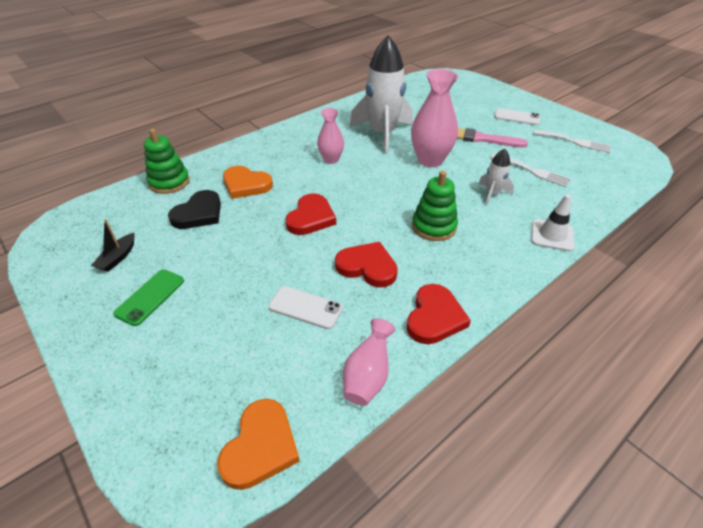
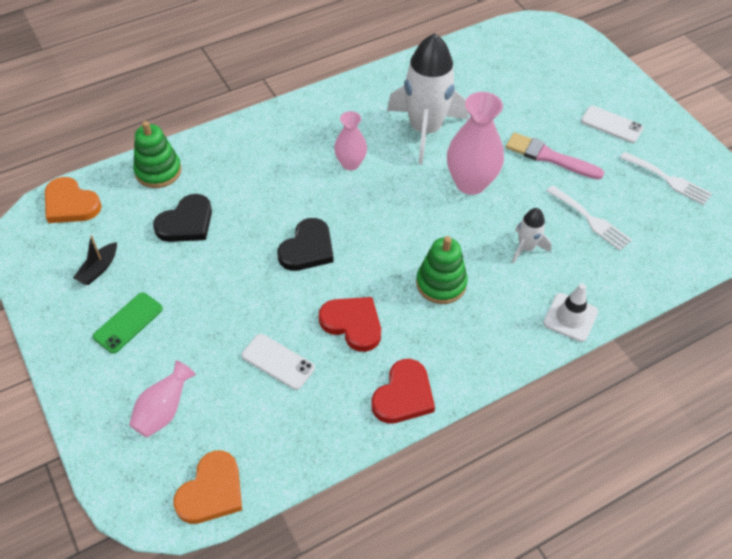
camera: 10 degrees right, 10 degrees up
(246, 185) = (244, 188): orange heart -> orange heart (70, 204)
(311, 217) = (307, 248): red heart -> black heart
(368, 376) = (320, 445): pink vase -> pink vase (164, 411)

